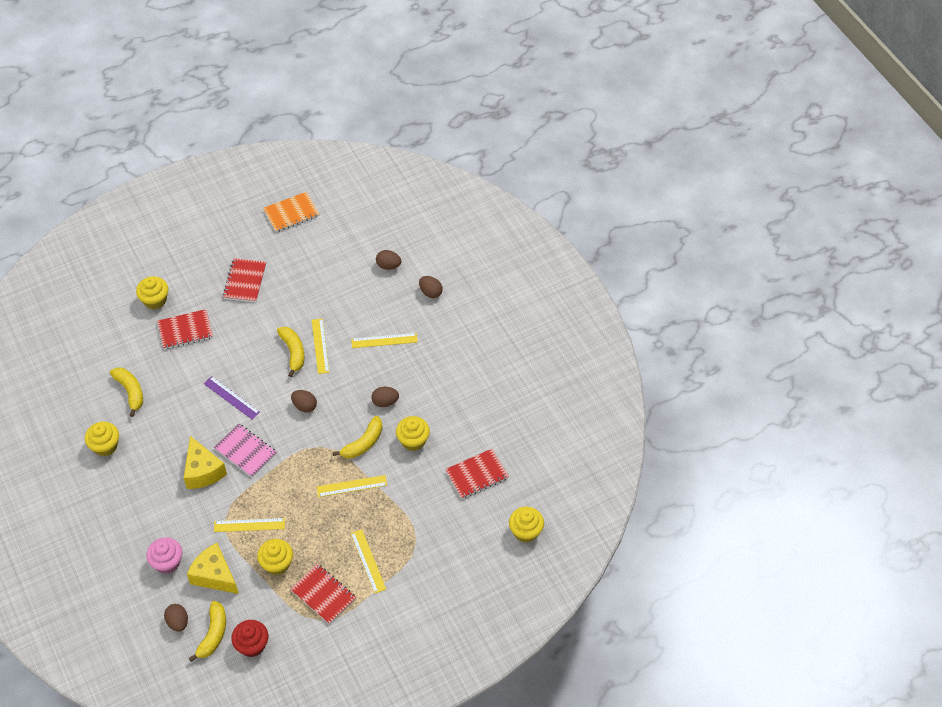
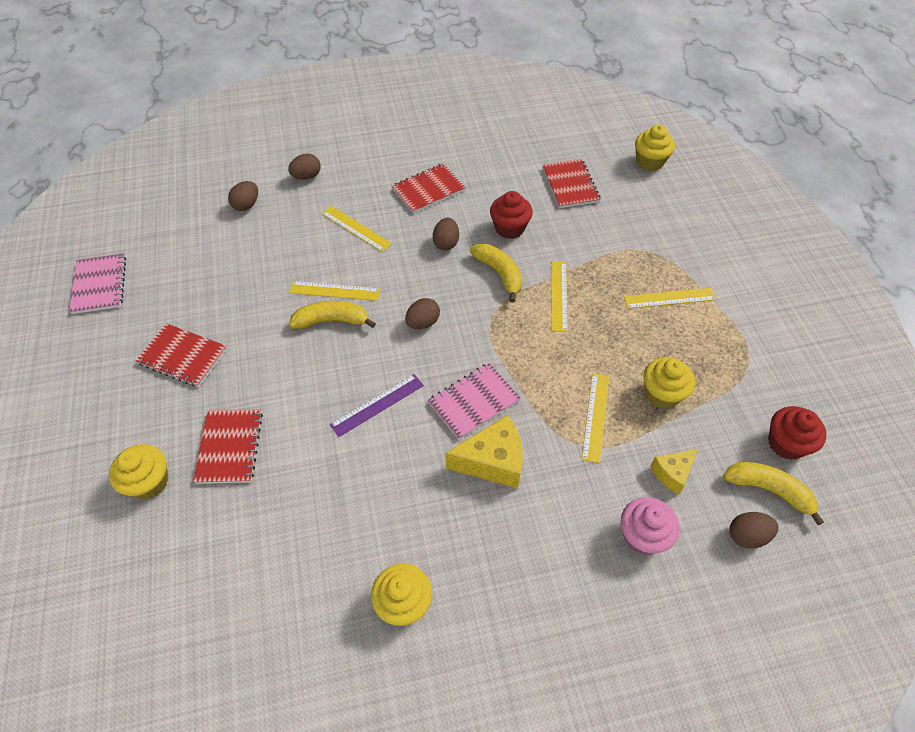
camera: 75 degrees left, 0 degrees up
(130, 392) = (311, 546): yellow banana -> none
(214, 575) = (672, 473): yellow cheese -> yellow cheese, size x0.60
(291, 213) = (99, 285): orange notebook -> pink notebook
(323, 595) = (713, 351): red notebook -> red notebook (428, 190)
(384, 340) = (356, 228): yellow ruler -> yellow ruler turned 60 degrees counterclockwise
(413, 441) = (509, 228): yellow cupcake -> red cupcake

